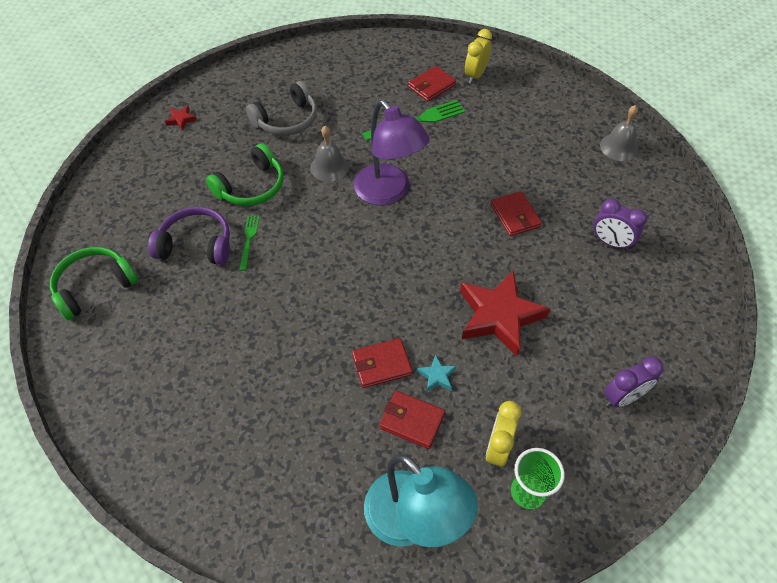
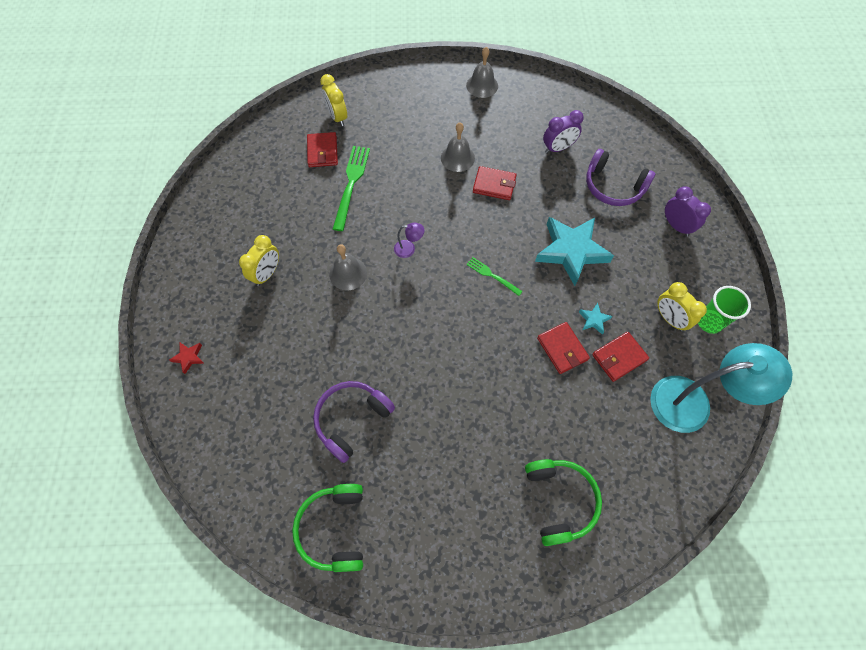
camera: 55 degrees left, 10 degrees up
(249, 239) = (377, 375): green fork -> green fork (491, 275)
(251, 187) = (321, 343): green headphones -> green headphones (559, 500)
(287, 120) = (267, 274): grey headphones -> yellow clock
(381, 364) = (562, 349): red wallet -> red wallet turned 45 degrees counterclockwise
(388, 193) = (409, 249): purple lamp -> purple lamp, size x0.40
(499, 316) = (571, 251): red star -> turquoise star
(517, 174) = (457, 158): none -> grey bell
(613, 313) = (613, 186): none -> purple headphones
(622, 397) = (676, 226): purple clock -> purple clock turned 45 degrees counterclockwise

